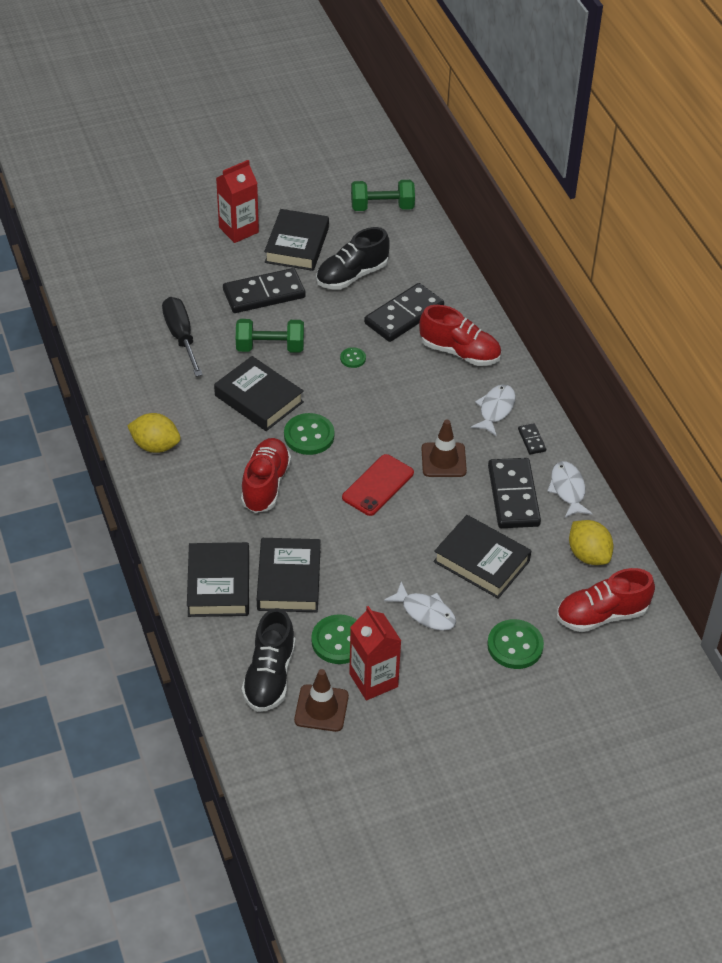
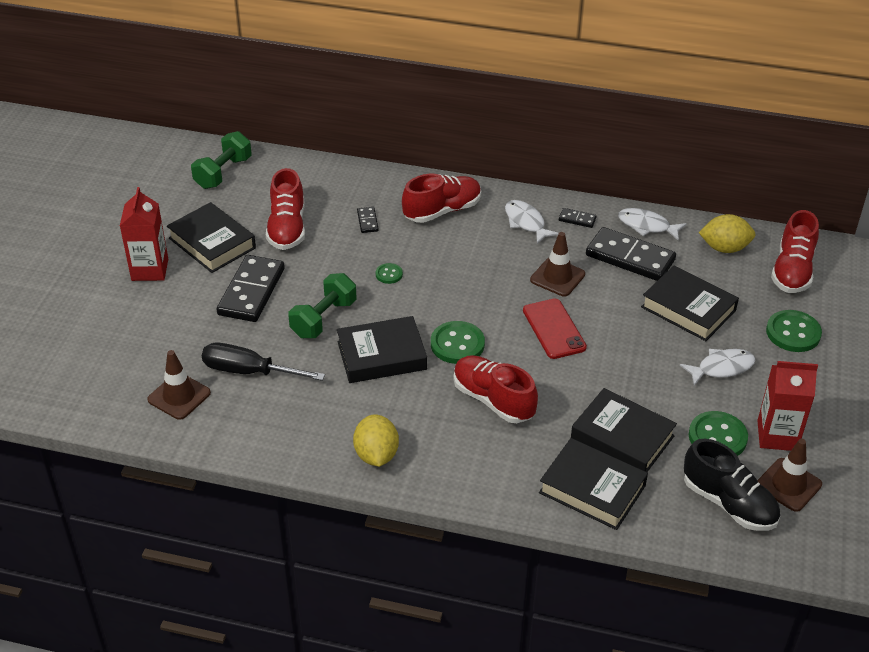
camera: 55 degrees left, 5 degrees down
(127, 315) = (179, 396): none -> brown traffic cone
(155, 446) = (376, 455): yellow lemon -> yellow lemon turned 60 degrees counterclockwise
(352, 275) = (287, 228): black shoe -> red shoe
(404, 315) = (367, 221): black domino -> black domino, size x0.44
(481, 561) = (688, 309): black book -> black book turned 60 degrees clockwise

